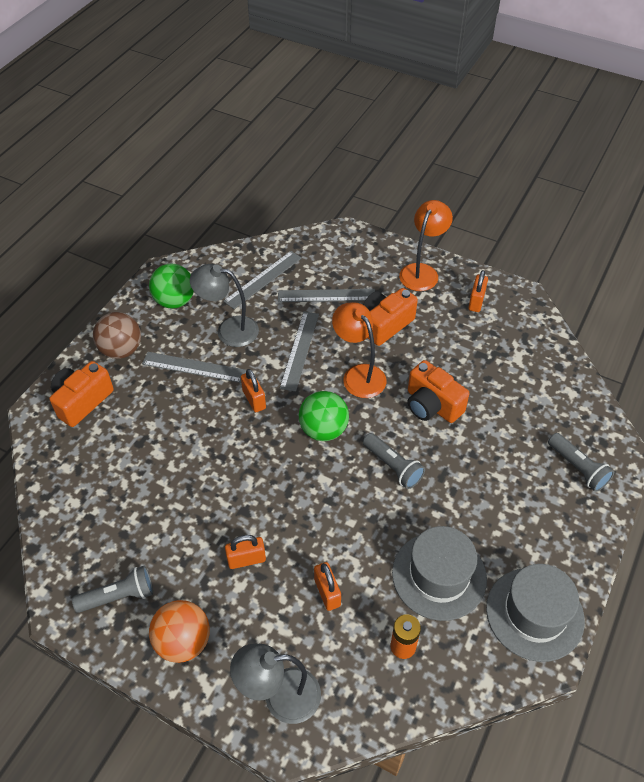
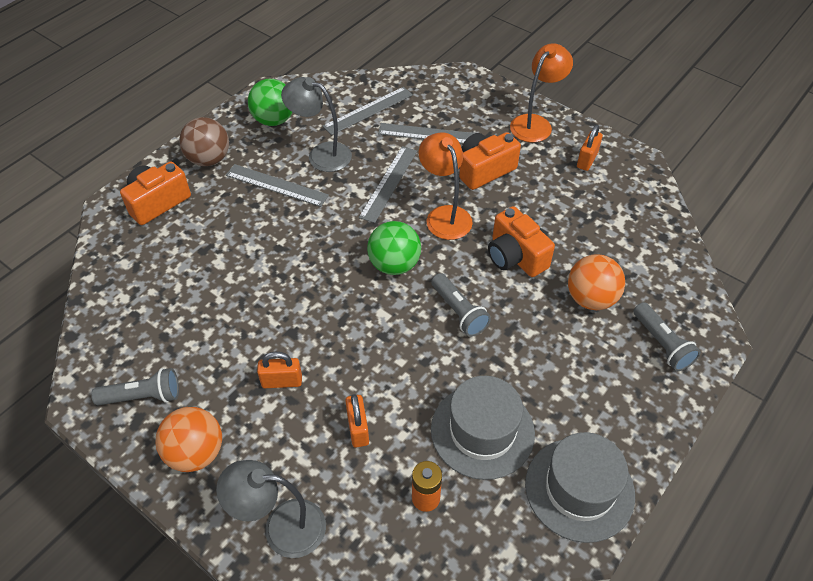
camera: 10 degrees right, 0 degrees up
(254, 399) = (330, 225): orange padlock -> none
(507, 435) = (591, 298): none -> orange ball

